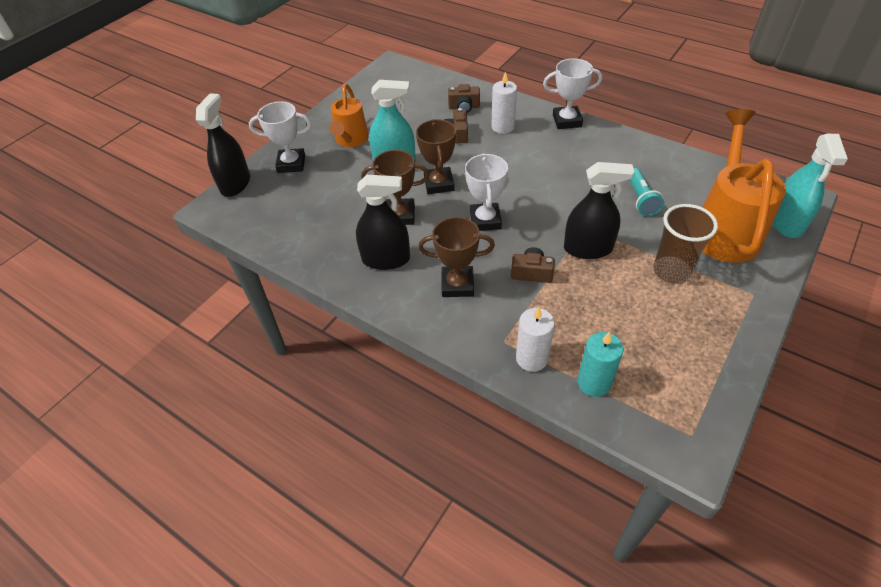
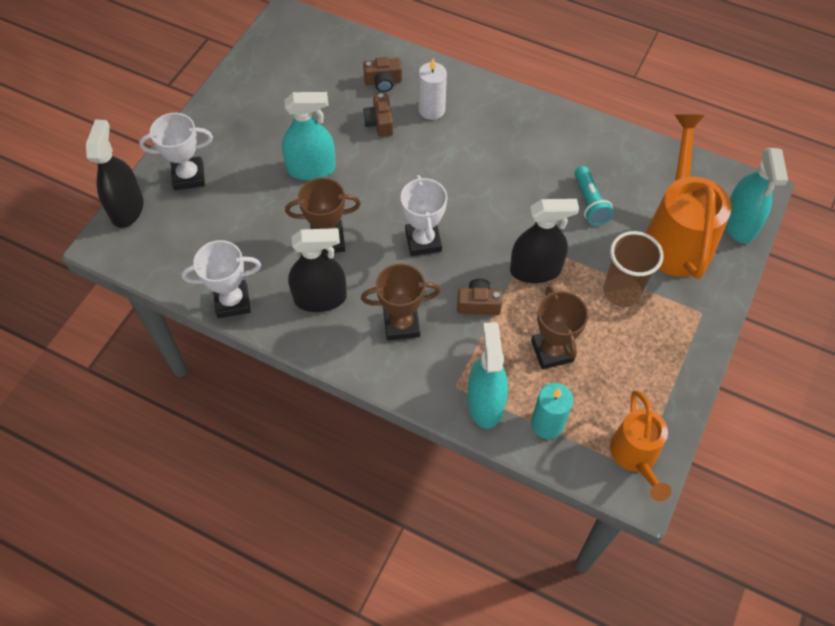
camera: 10 degrees left, 10 degrees up
(351, 140) = (254, 138): orange watering can -> orange watering can (635, 456)
(439, 184) = (366, 195): brown trophy -> brown trophy (552, 351)
(531, 358) = (485, 403): white candle -> turquoise spray bottle
(567, 121) = (505, 97): white trophy -> white trophy (232, 301)

